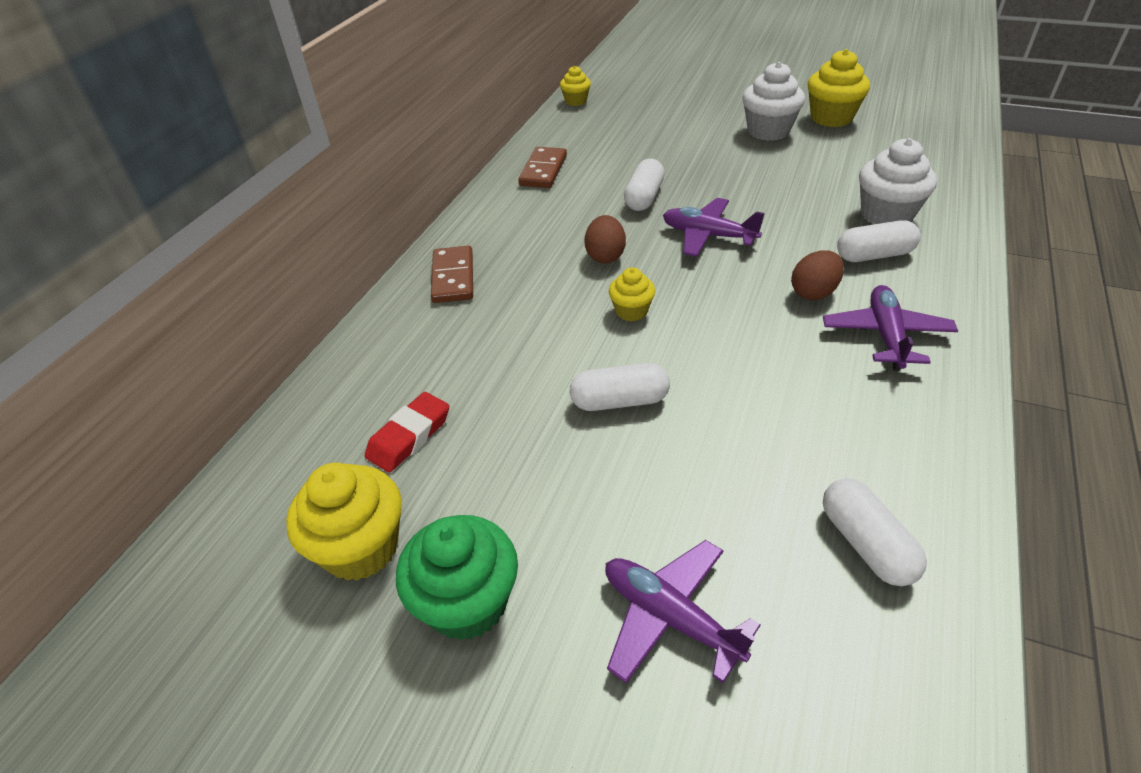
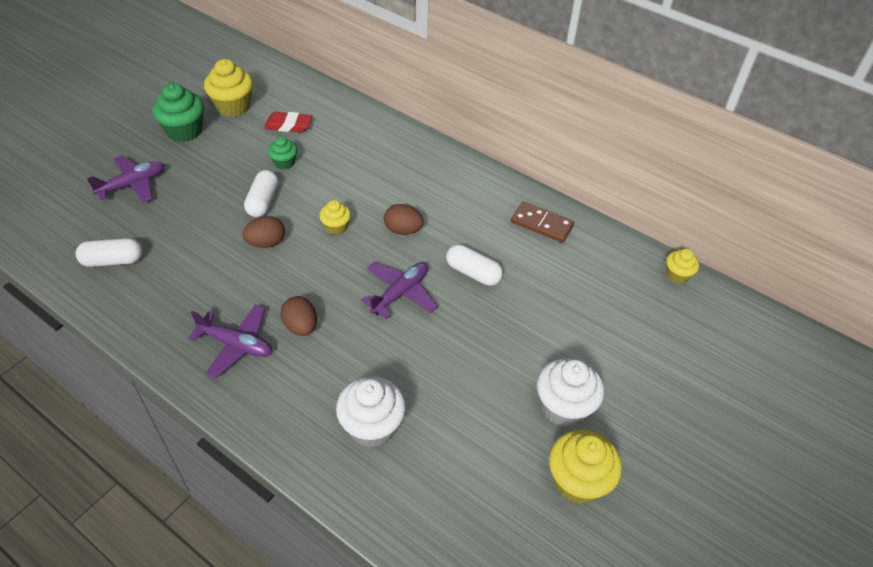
camera: 100 degrees right, 5 degrees up
(409, 436) = (288, 125): red eraser -> red eraser turned 45 degrees counterclockwise
(453, 277) = (416, 156): brown domino -> none
(515, 407) = (284, 163): none -> green cupcake
(702, 367) = (266, 243): none -> brown egg
(874, 255) = (322, 386): white capsule -> none

